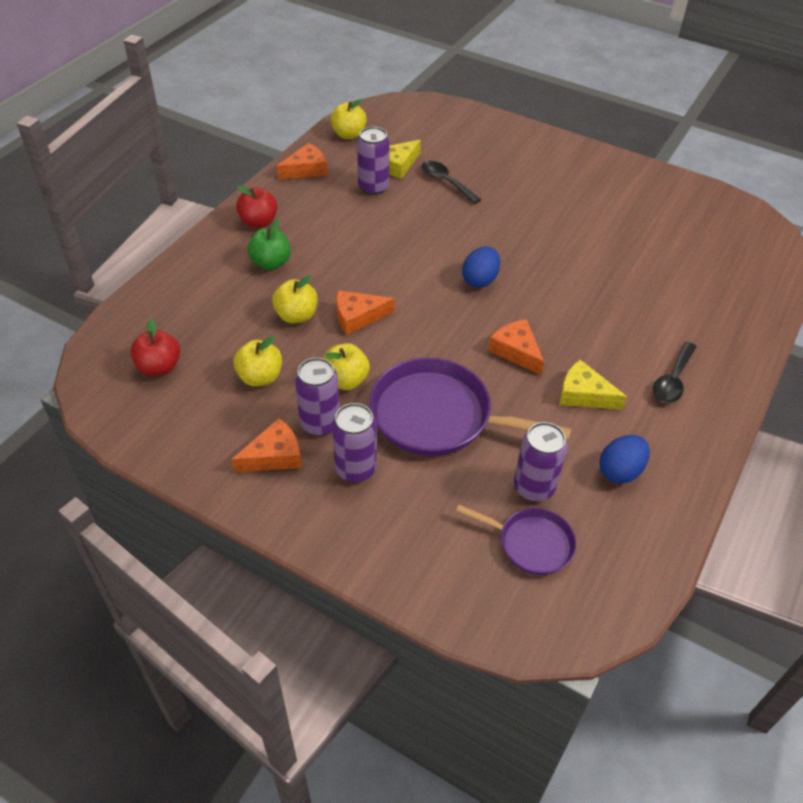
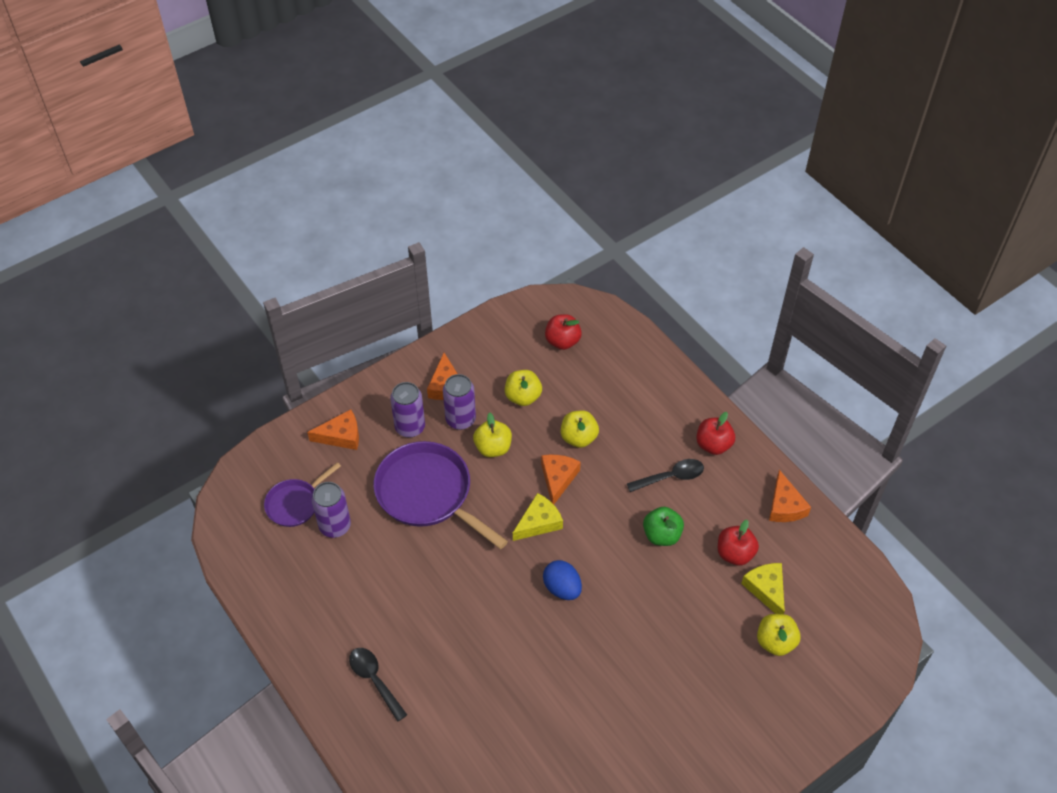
camera: 115 degrees right, 5 degrees up
(271, 263) = (652, 438): green apple -> green apple (661, 535)
(348, 135) = (838, 564): yellow apple -> yellow apple (775, 642)
(373, 187) = (735, 553): purple can -> red apple
(438, 416) = (428, 494): purple pan -> purple pan turned 90 degrees counterclockwise
(446, 182) = (720, 622): black spoon -> black spoon (671, 477)
(516, 351) = (465, 576): orange cheese -> orange cheese (341, 436)
(583, 394) = (396, 603): yellow cheese -> yellow cheese (539, 522)
(620, 471) = (316, 589): blue egg -> none

